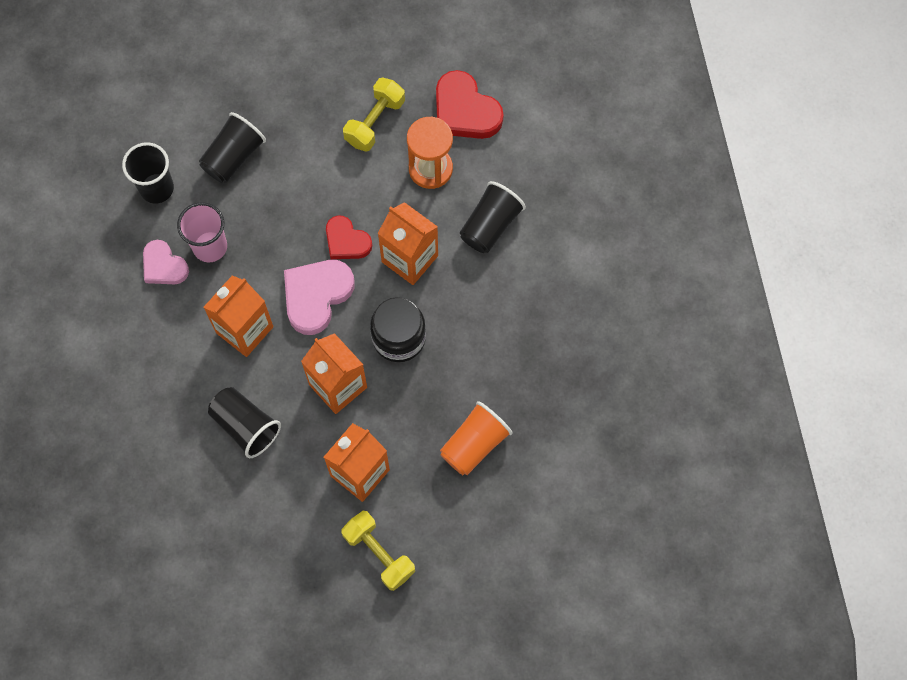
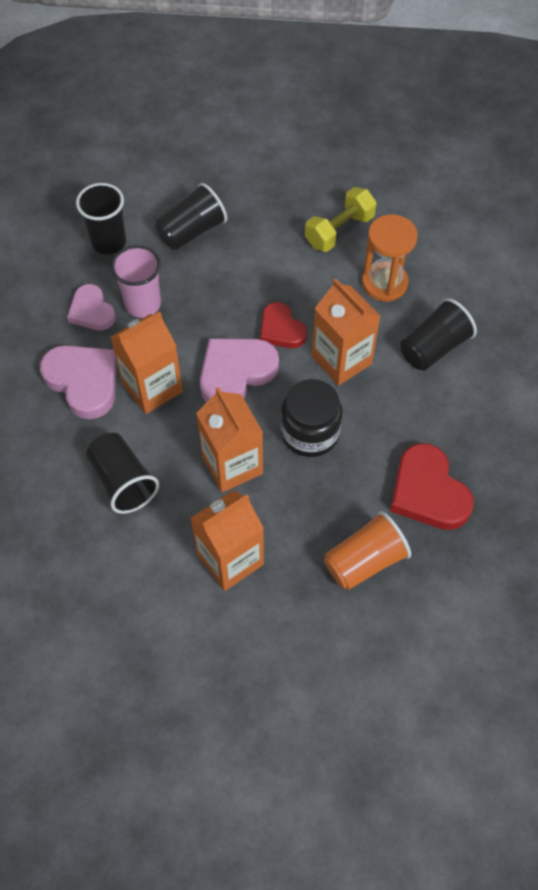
camera: 15 degrees right, 10 degrees down
(179, 339) = (83, 382): none -> pink heart
(379, 554) = (226, 653): yellow dumbbell -> none
(465, 111) = (432, 240): red heart -> red heart (428, 492)

